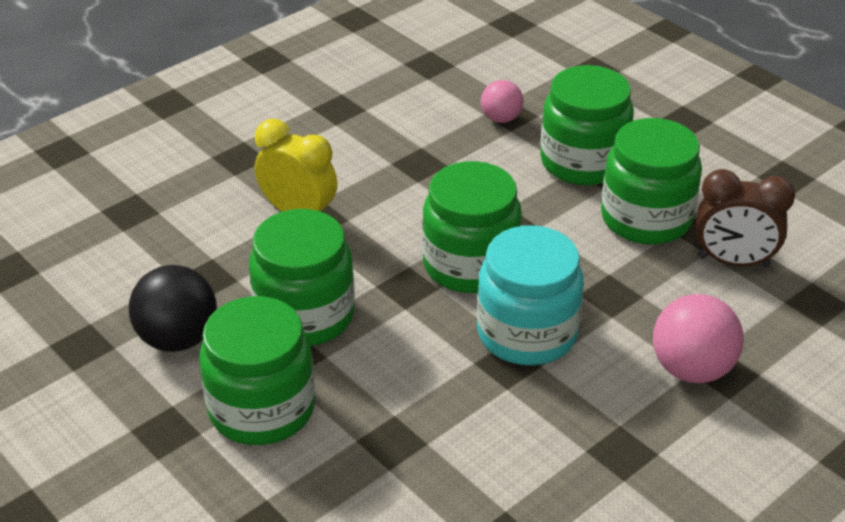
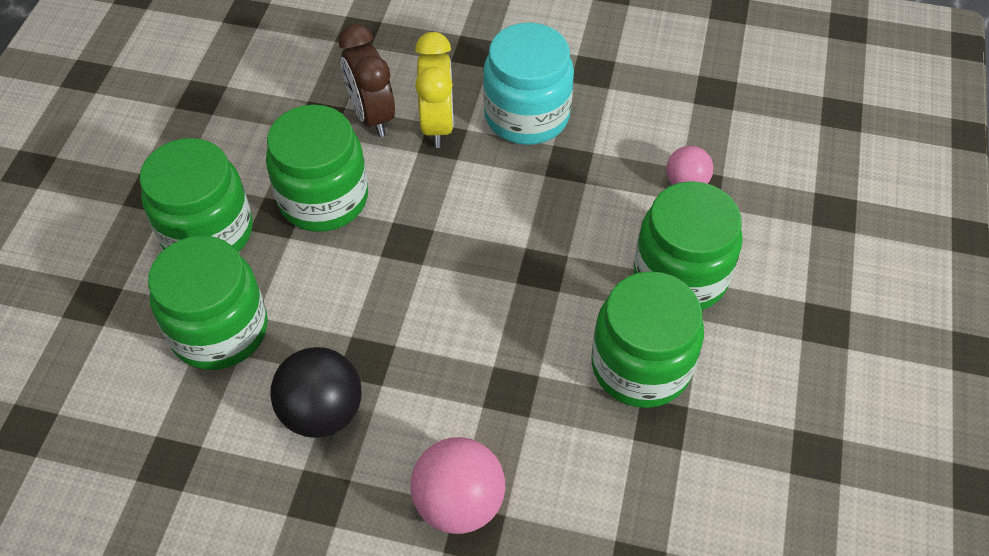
camera: 55 degrees right, 15 degrees up
(178, 339) = (245, 142): black ball -> black ball (322, 412)
(470, 265) = (467, 269): green jar -> green jar (219, 330)
(527, 333) = (412, 354): turquoise jar -> turquoise jar (526, 115)
(733, 261) = (638, 468): brown clock -> brown clock (372, 116)

